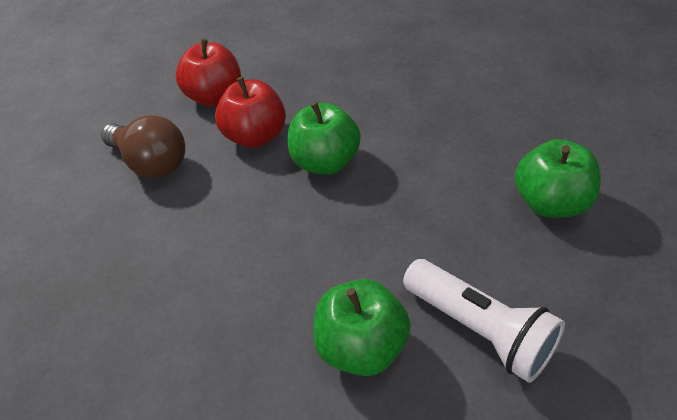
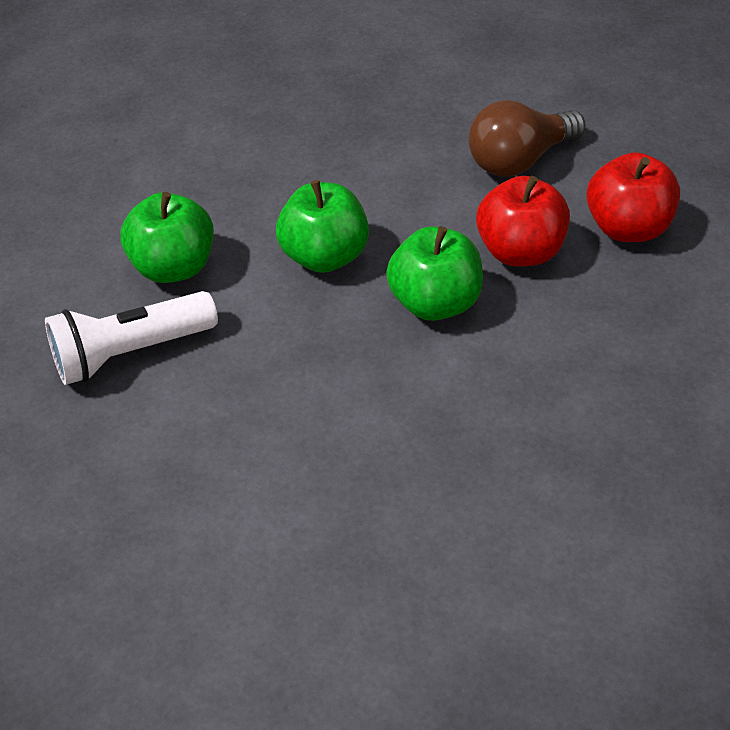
camera: 110 degrees right, 0 degrees up
(550, 203) = (237, 489): green apple -> green apple (325, 256)

